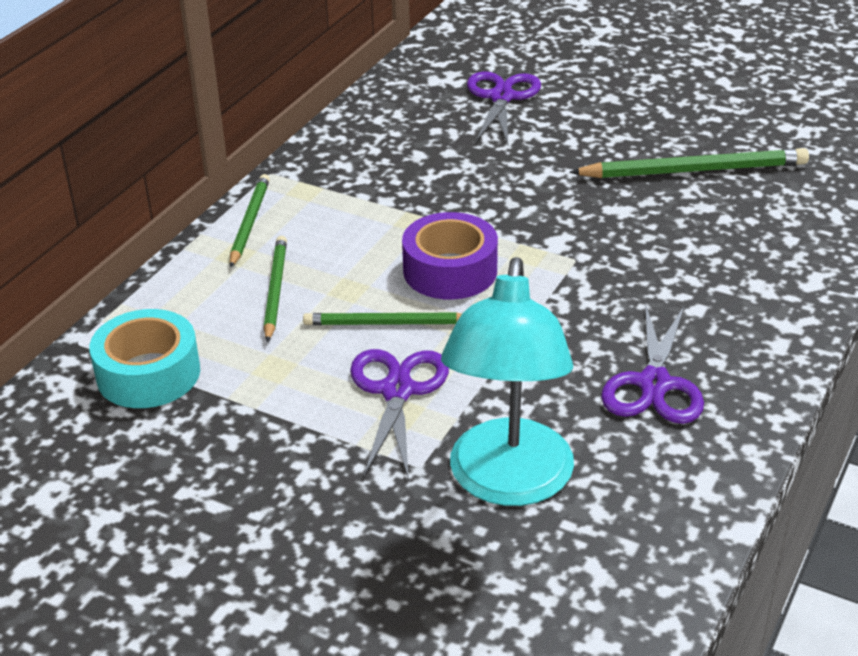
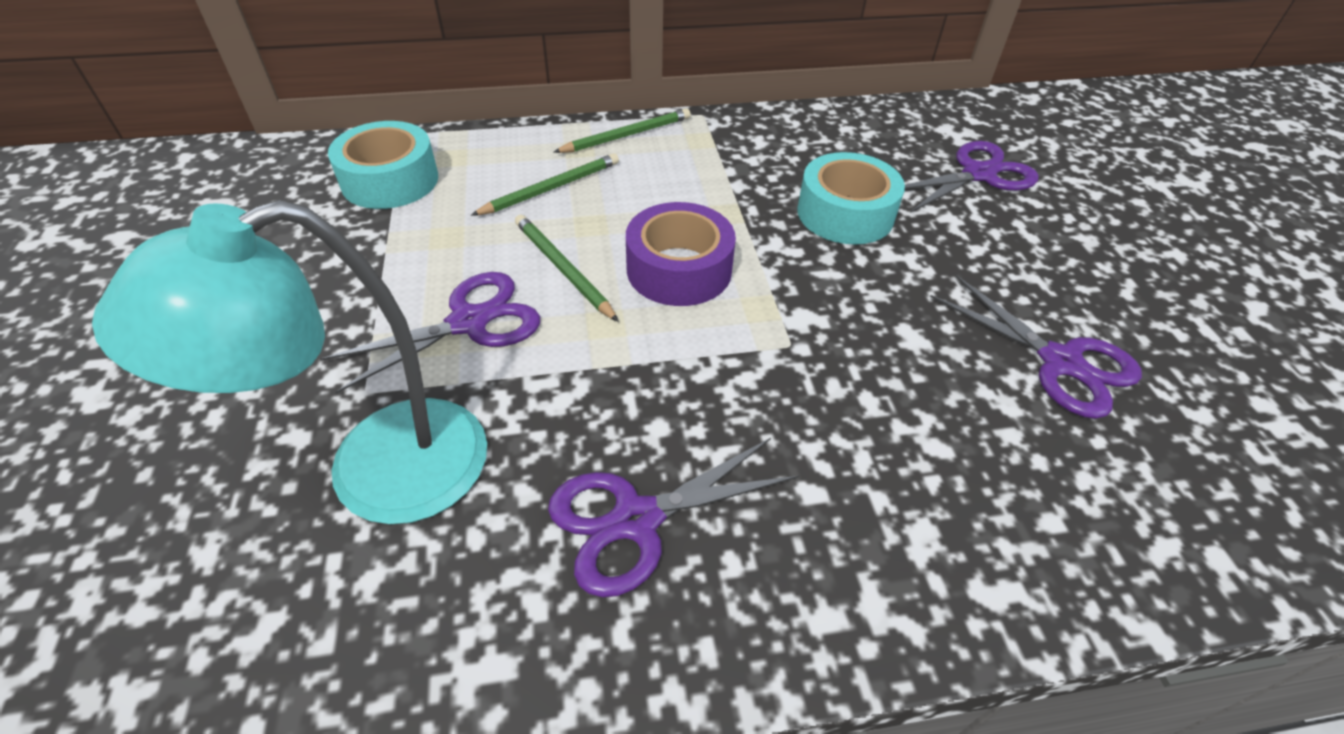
camera: 50 degrees right, 10 degrees up
(475, 172) = (845, 213): none -> turquoise tape
(693, 170) = (1060, 362): green pencil -> purple scissors

